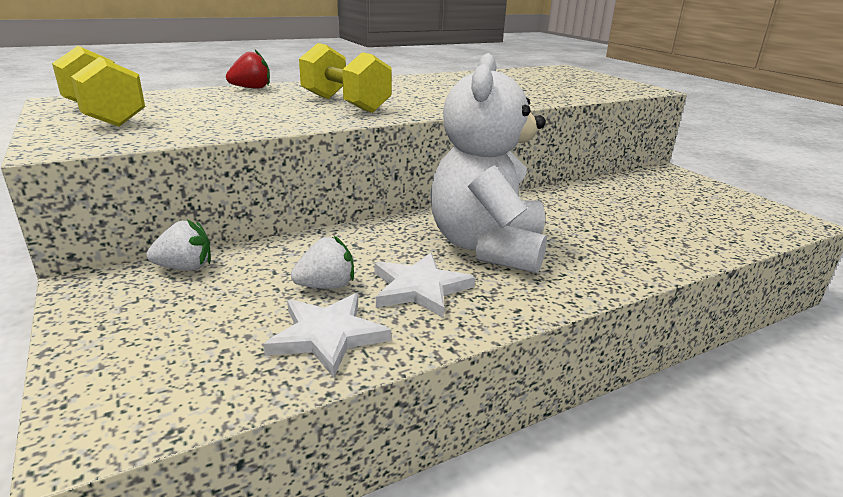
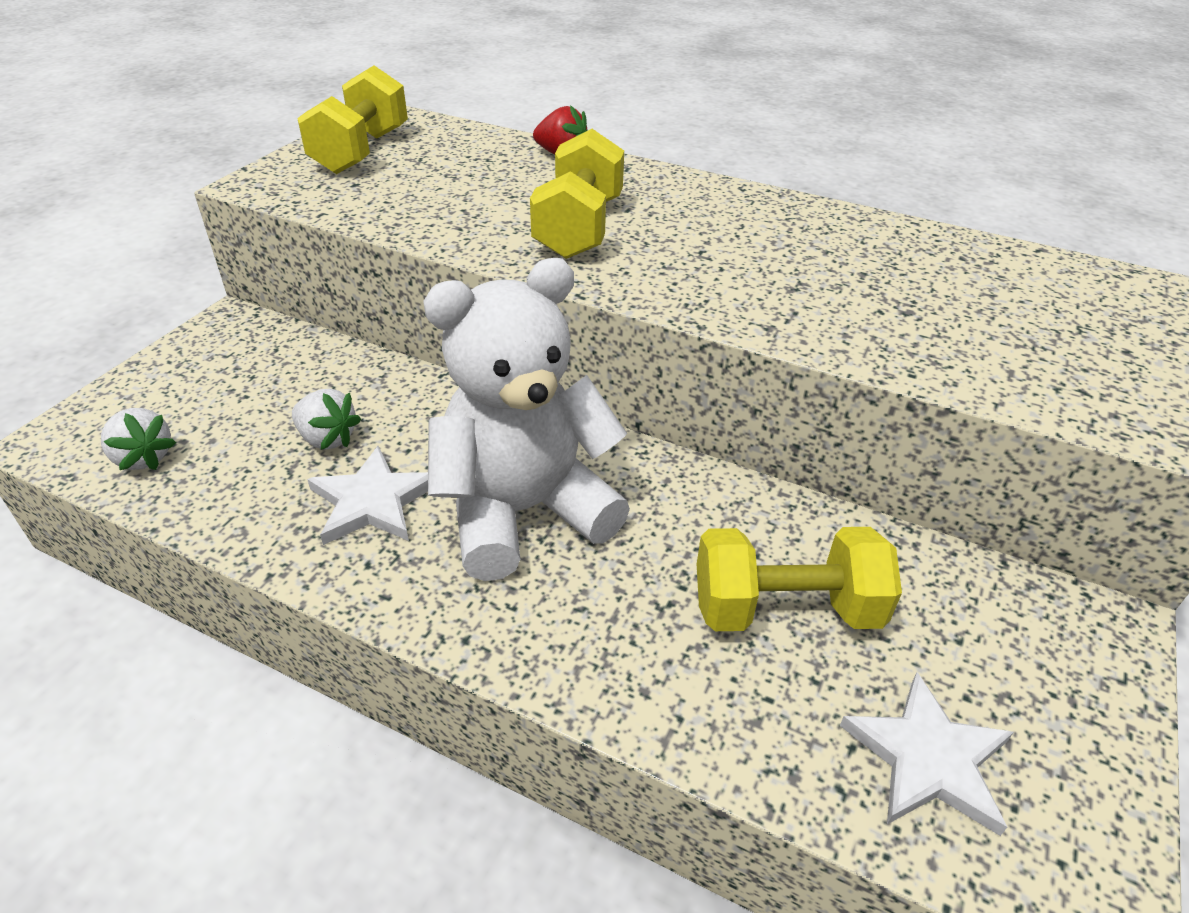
camera: 55 degrees right, 15 degrees up
(185, 267) = (296, 345): white strawberry -> white strawberry (143, 457)
(327, 335) = (239, 484): white star -> white star (928, 758)
(621, 215) = (785, 609): none -> yellow dumbbell

